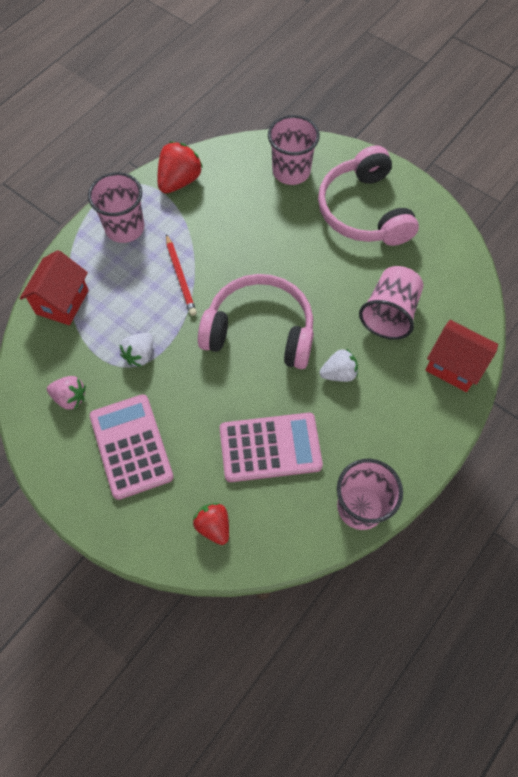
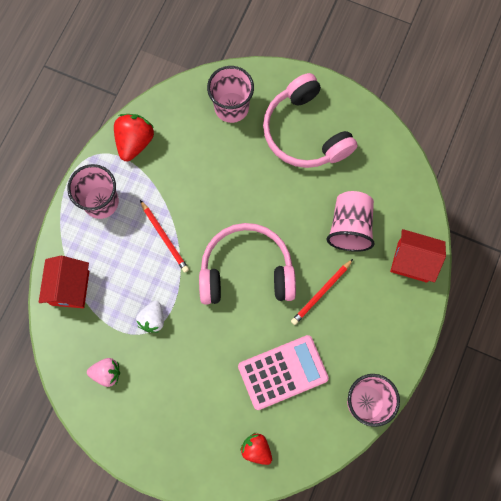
camera: 15 degrees left, 10 degrees up
(131, 446) = (171, 401): pink calculator -> none
(339, 373) = (321, 292): white strawberry -> red pencil

